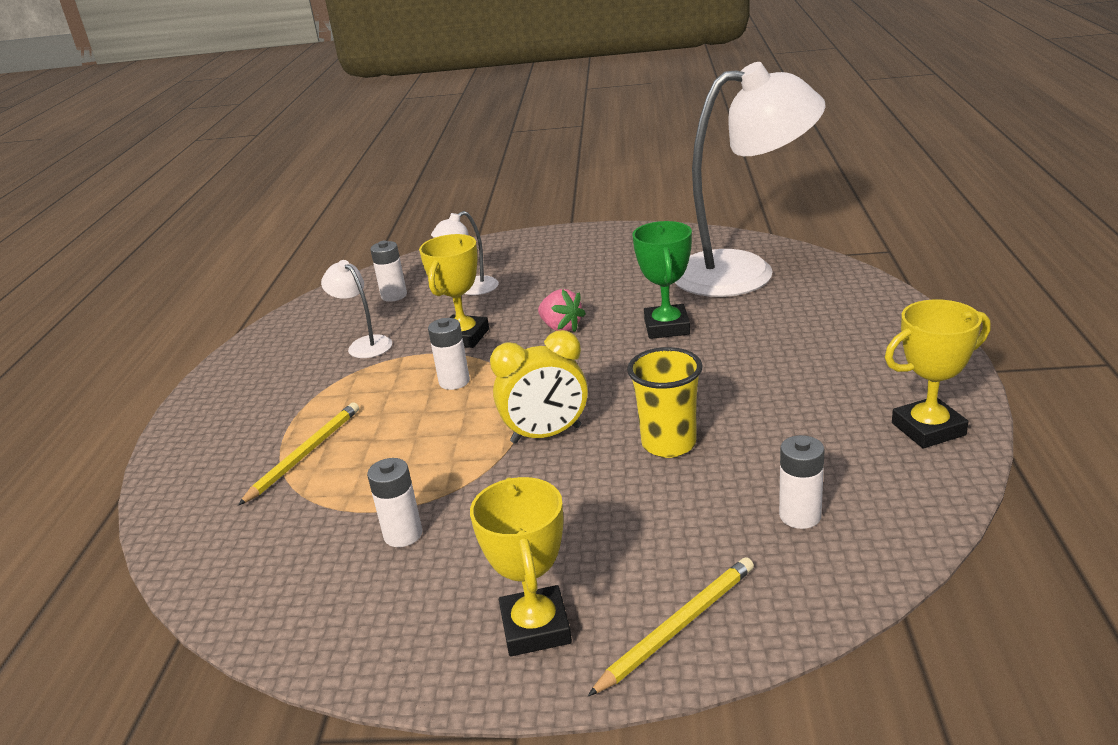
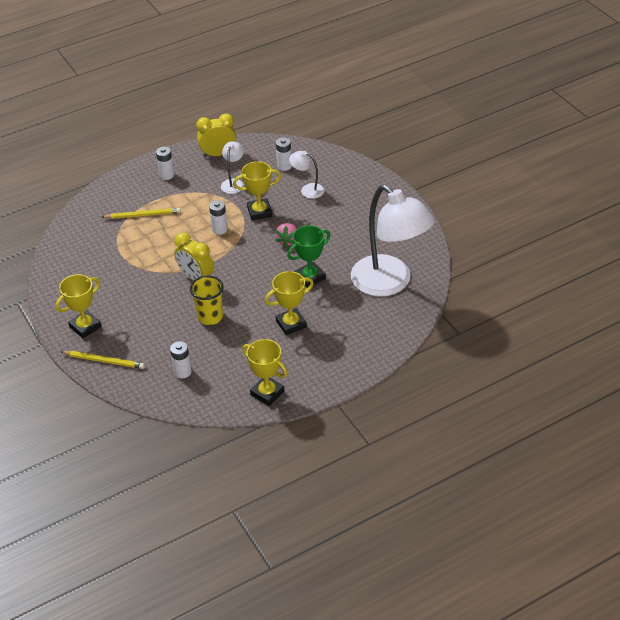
camera: 55 degrees right, 15 degrees up
(279, 343) = (218, 154): none -> yellow clock
(403, 534) = (112, 270): white battery -> white battery (167, 175)
(763, 367) = (291, 324): none -> yellow trophy

